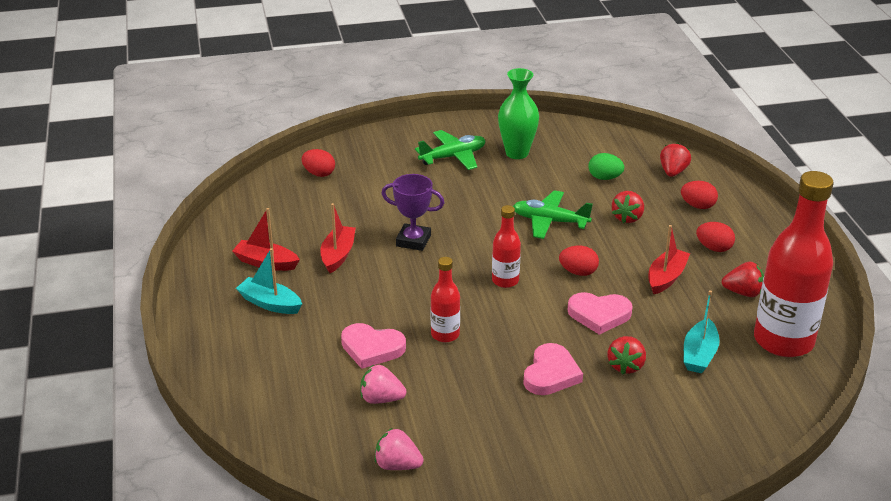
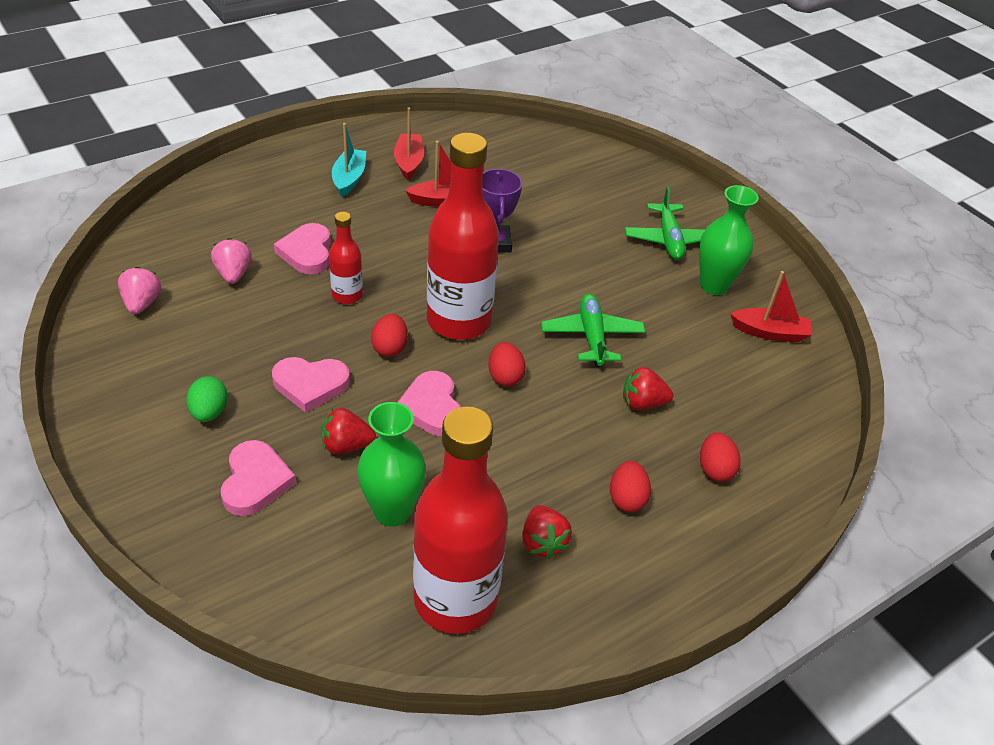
camera: 65 degrees right, 10 degrees up
(319, 174) = (572, 159): red egg -> red egg (390, 348)
(453, 157) = (668, 239): green plane -> green plane turned 45 degrees clockwise
(505, 281) = (459, 321): red bottle -> red bottle, size x2.08
(604, 178) = (716, 369): green egg -> green egg (209, 412)
(650, 420) = (255, 481): none -> pink heart
(666, 278) = (535, 458): red boat -> red boat (769, 332)
(673, 172) = (778, 432): red strawberry -> none
(699, 354) = (392, 511): turquoise boat -> green vase

